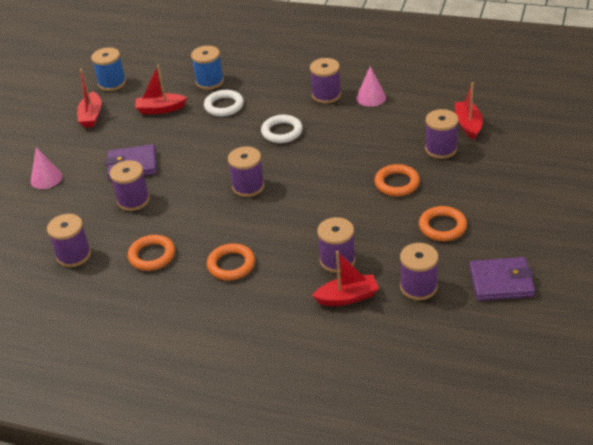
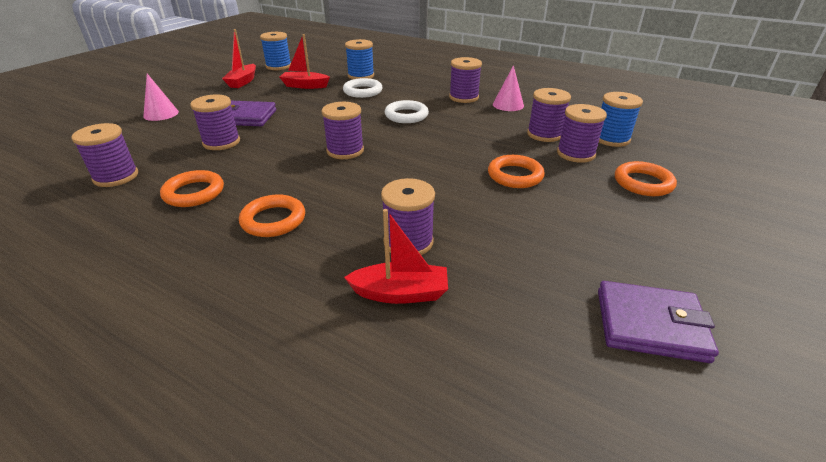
camera: 10 degrees right, 5 degrees down
(418, 287) = (512, 302): purple spool -> purple spool (544, 134)
(442, 227) = (564, 230): orange ring -> orange ring (643, 183)
(468, 125) = (611, 139): red boat -> blue spool

